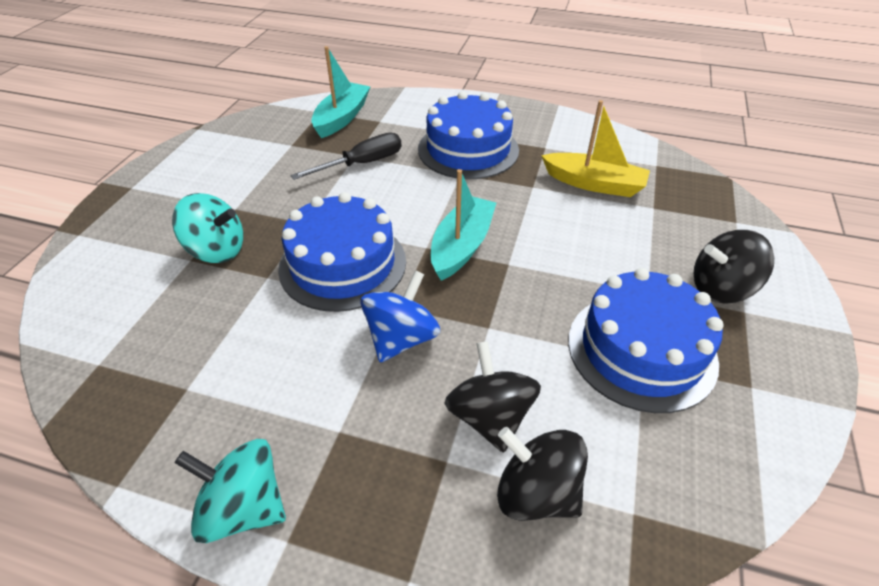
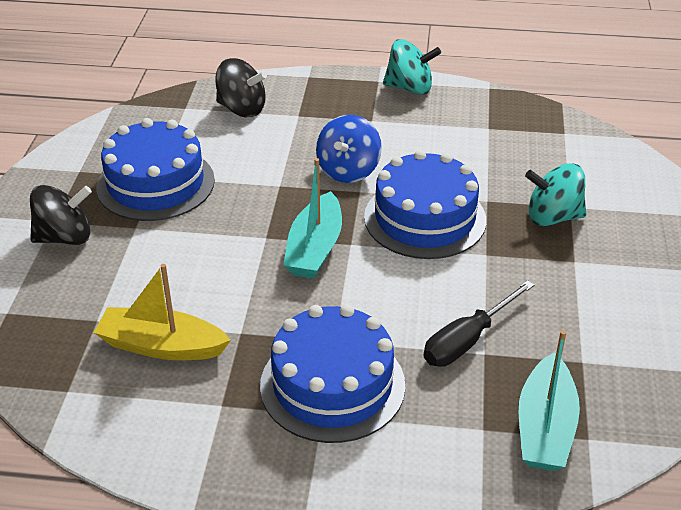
camera: 170 degrees right, 5 degrees down
(490, 417) = (273, 136): black spinning top -> none

